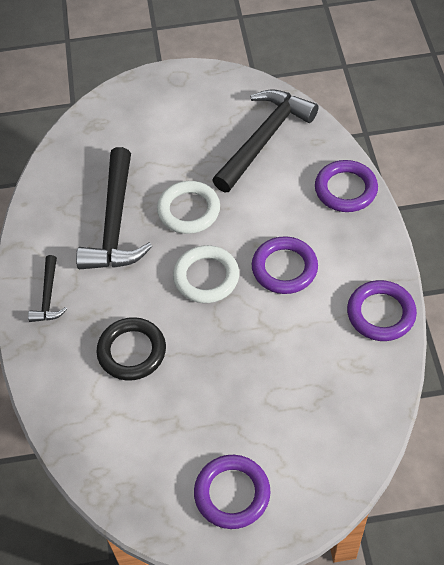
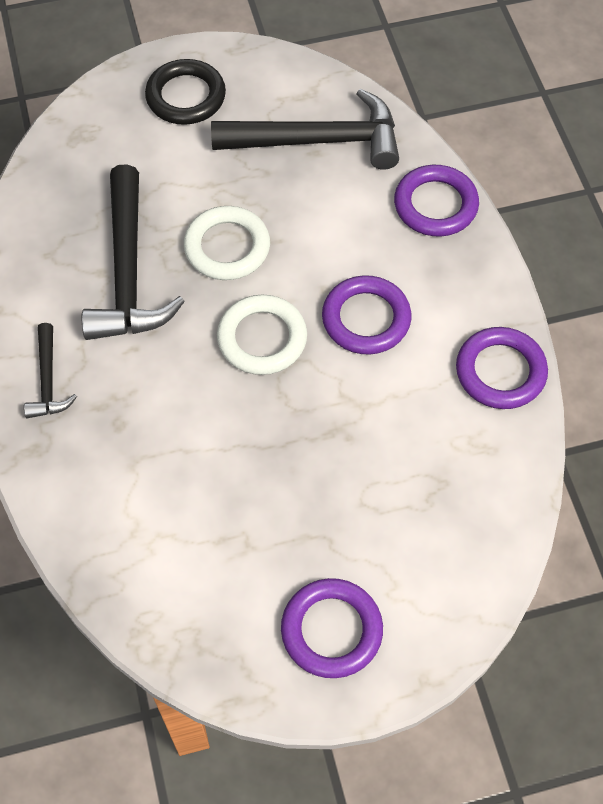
camera: 10 degrees left, 5 degrees up
(132, 351) = (173, 448): black ring -> black ring (186, 96)
(264, 139) = (318, 141): black hammer -> black hammer turned 60 degrees clockwise

